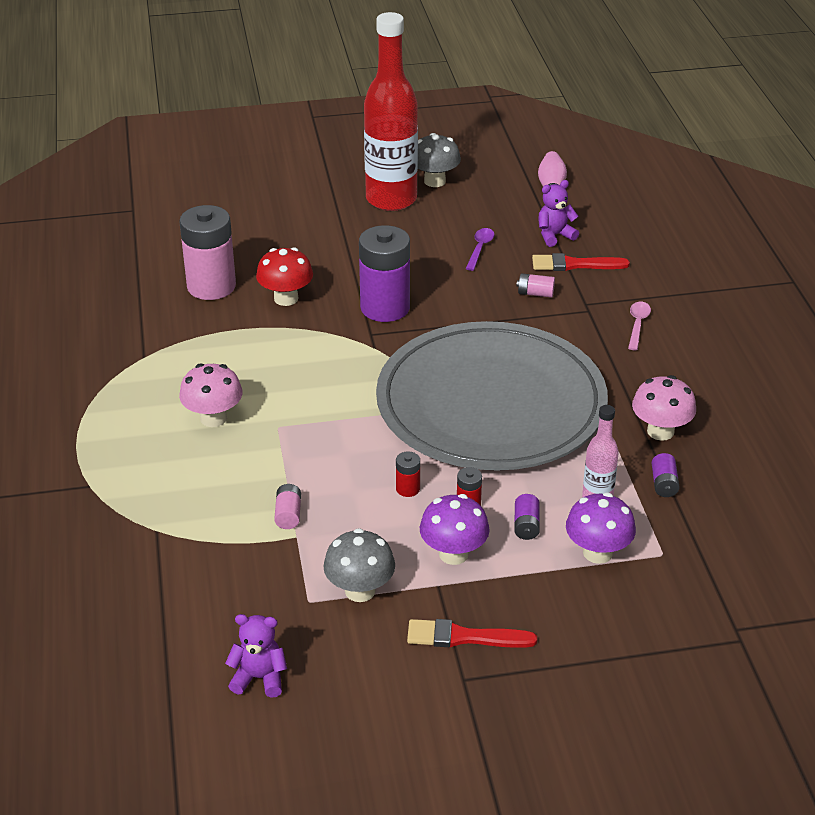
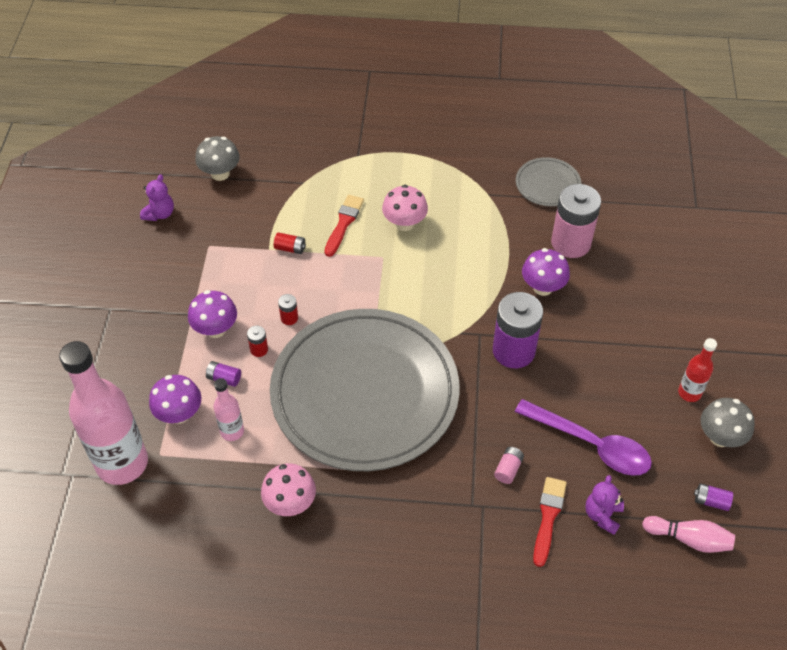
camera: 105 degrees right, 15 degrees up
(117, 313) = (547, 184): none -> grey plate
(286, 298) = (543, 287): red mushroom -> purple mushroom
(288, 514) = (290, 248): pink battery -> red battery
(360, 590) = (205, 272): grey mushroom -> grey mushroom (220, 173)
(391, 199) = (689, 393): red bottle -> red bottle, size x0.47
(464, 637) = (142, 317): red brush -> red brush (344, 223)
(480, 249) = (591, 444): purple spoon -> purple spoon, size x2.11
(554, 235) = (602, 515): purple teddy bear -> purple teddy bear turned 150 degrees counterclockwise
(637, 325) = (439, 538): pink spoon -> none
(664, 484) = (230, 483): purple battery -> purple battery (711, 501)
(693, 585) = (122, 463): none -> pink bottle

